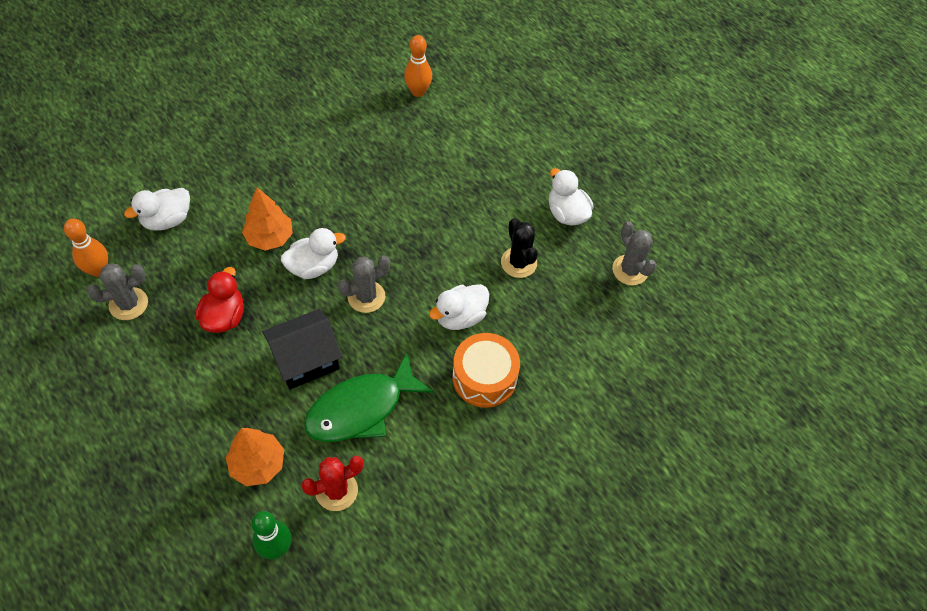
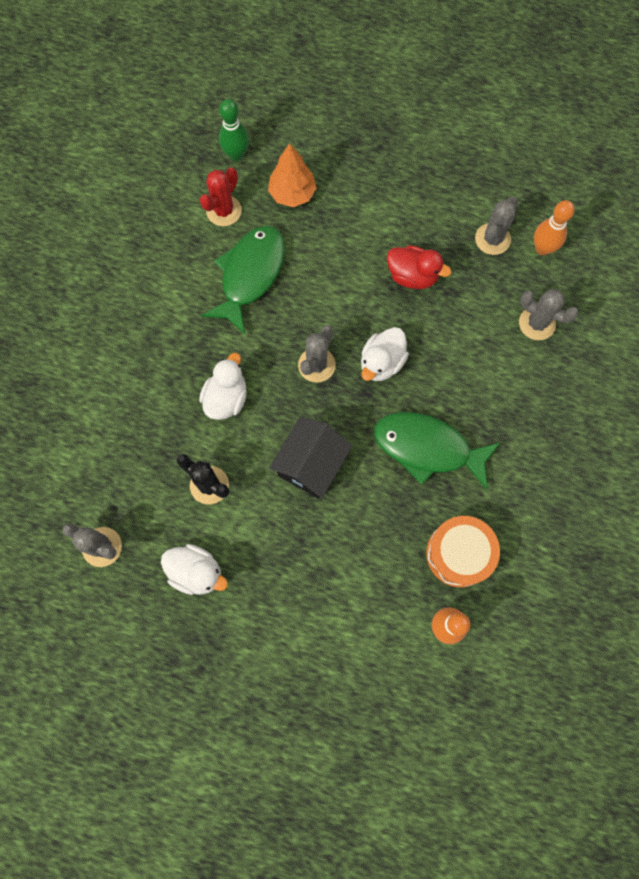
camera: 150 degrees right, 15 degrees up
(167, 220) = (537, 323): white duck -> grey cactus
(224, 316) = (412, 276): red duck -> red duck turned 45 degrees counterclockwise
(270, 237) = (440, 364): orange tree -> none
(306, 360) = (321, 284): black house -> black house (311, 465)
(334, 190) = (427, 448): none -> green fish
(484, 377) = (172, 359): orange drum -> orange drum (459, 554)

